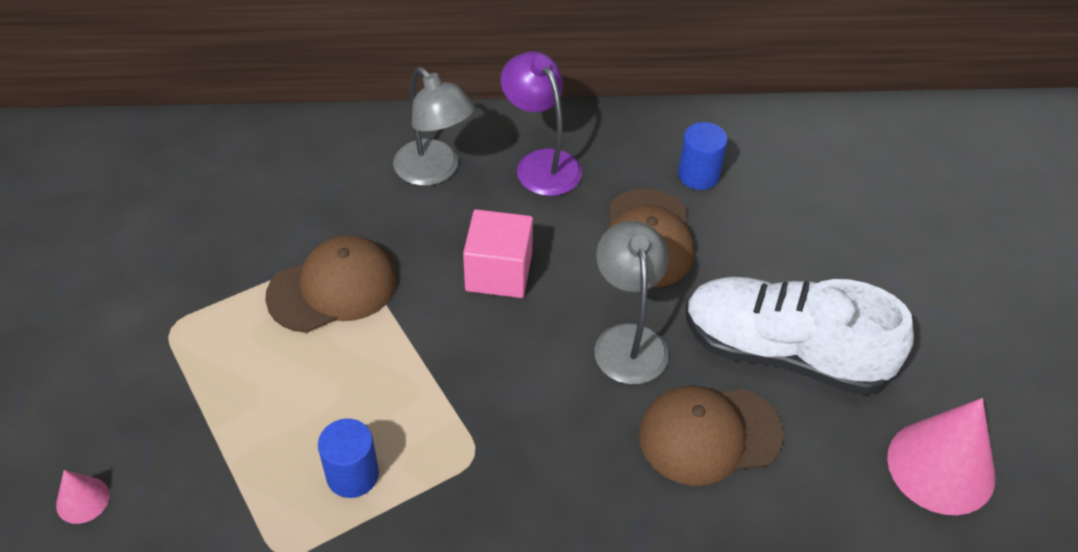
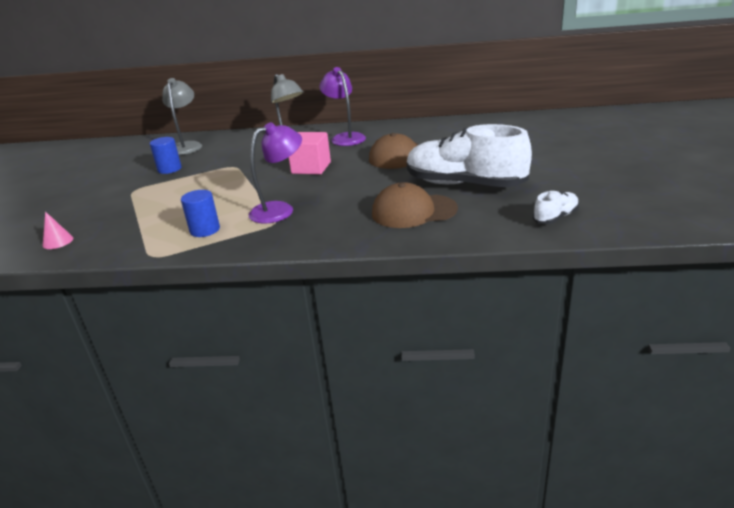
camera: 10 degrees right, 20 degrees down
(333, 288) = (222, 176): brown cap -> none
(473, 416) = (280, 210): none -> purple lamp
(628, 340) = (375, 184): grey lamp -> grey lamp (187, 146)
(698, 175) = (428, 136): blue cylinder -> blue cylinder (169, 169)
(941, 466) = (555, 217): pink cone -> white shoe

